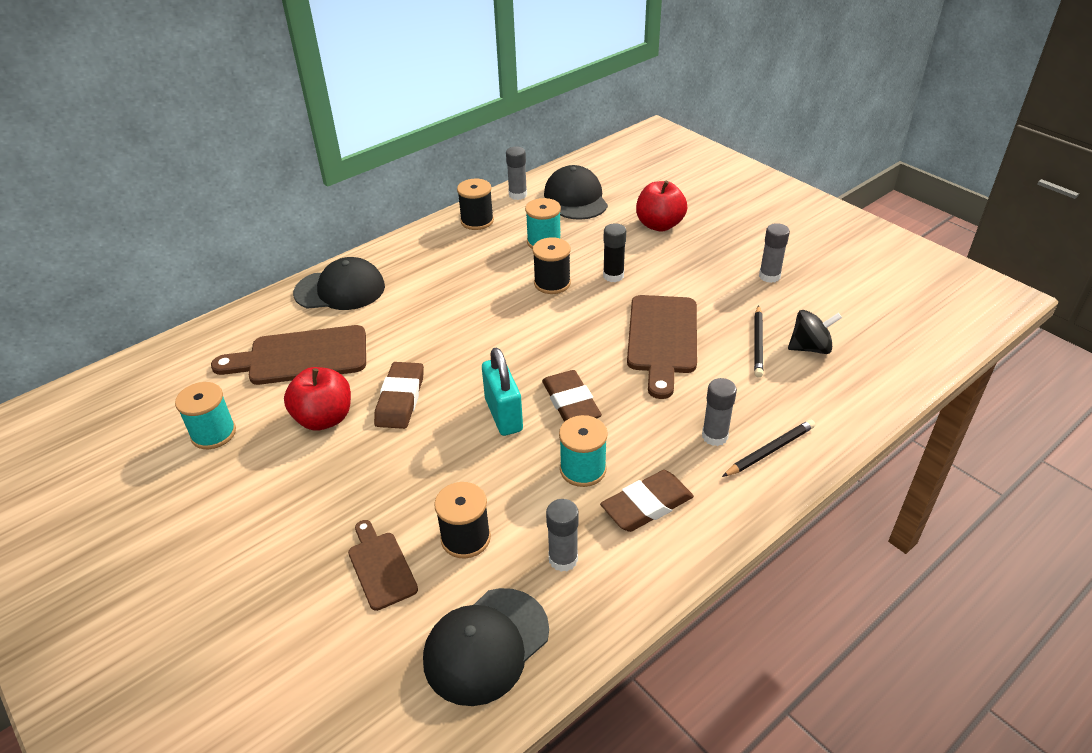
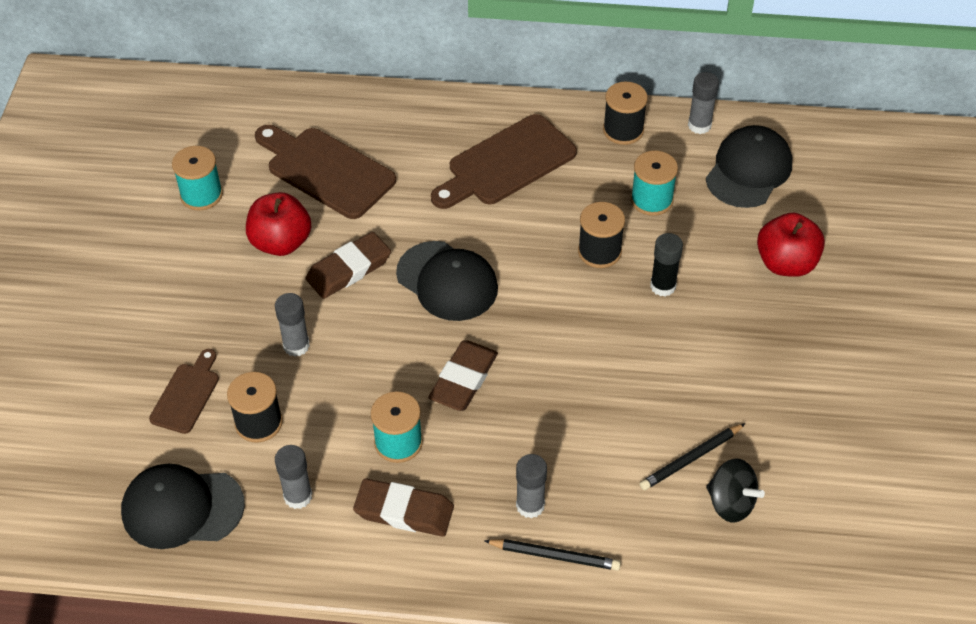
camera: 45 degrees right, 10 degrees up
(340, 290) = (425, 123): black cap -> black cap (447, 281)
(503, 415) = (402, 347): turquoise padlock -> none
(662, 339) = (614, 384): brown cutting board -> brown cutting board (506, 163)
(769, 276) = (807, 403): grey glue stick -> grey glue stick (296, 346)

